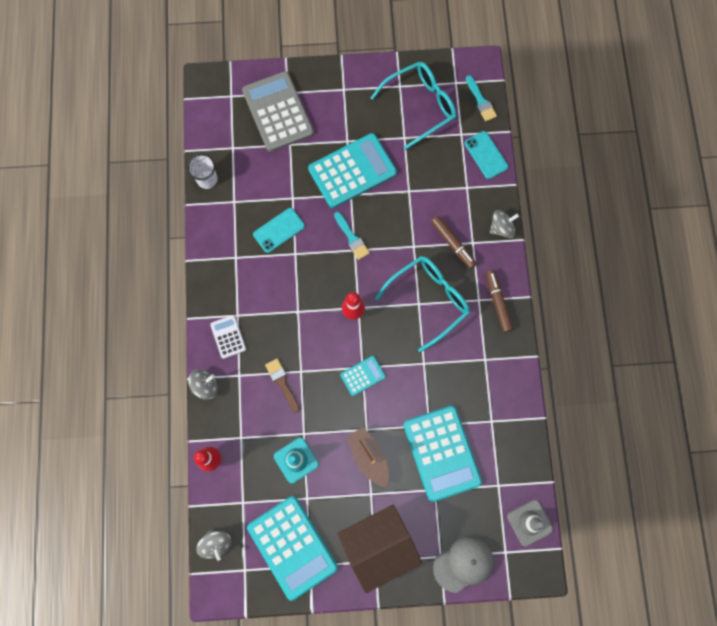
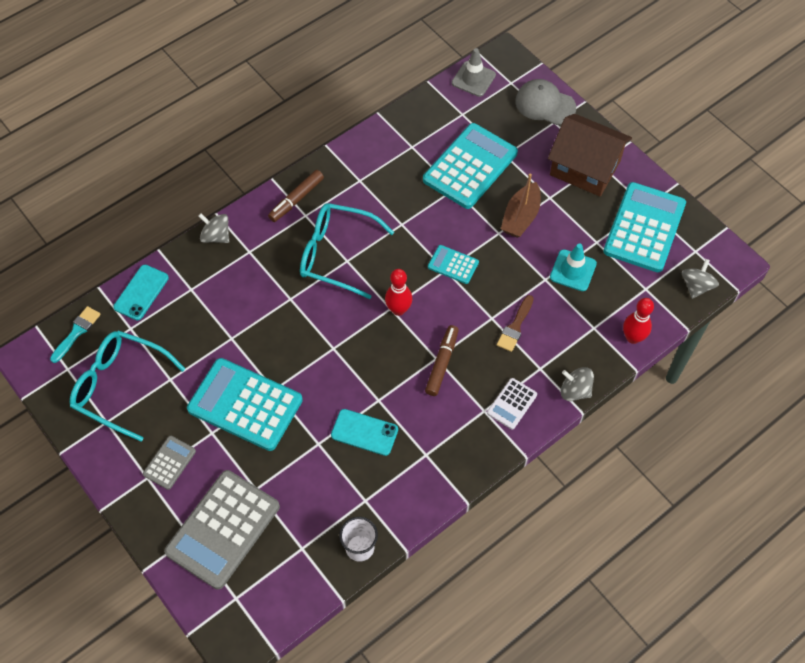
camera: 125 degrees left, 15 degrees down
(344, 106) = (169, 462): none -> grey calculator
(352, 238) = (322, 358): turquoise brush -> none
(452, 244) = (263, 267): brown marker -> brown marker (442, 363)

